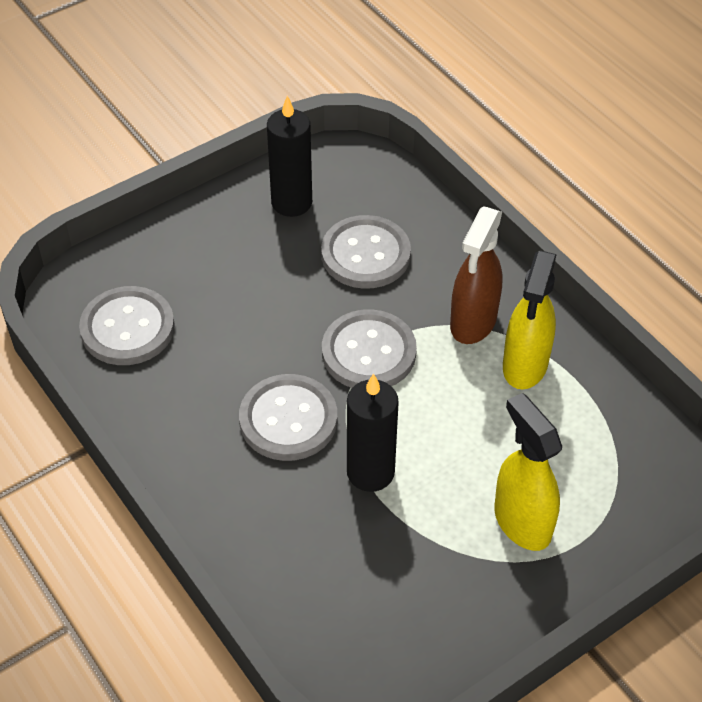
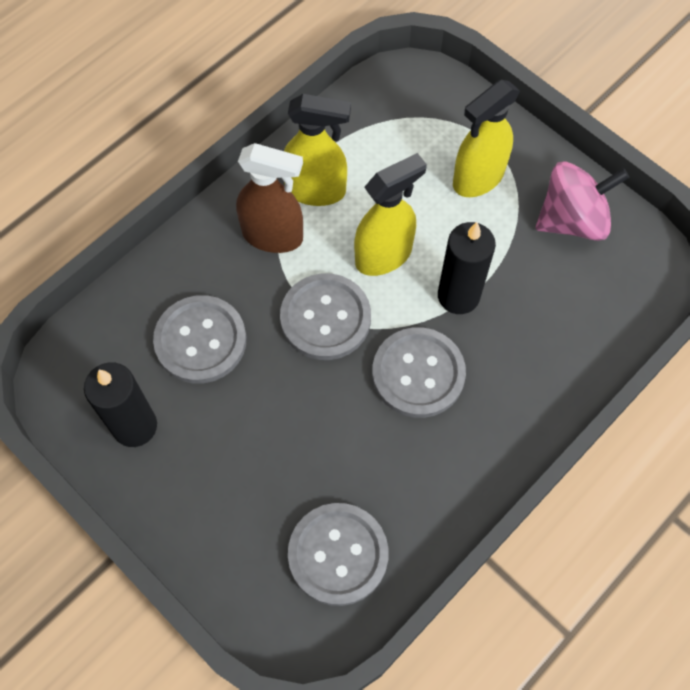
camera: 100 degrees left, 15 degrees up
(433, 413) = (384, 255): none -> yellow spray bottle
(449, 610) = (572, 220): none -> pink spinning top

